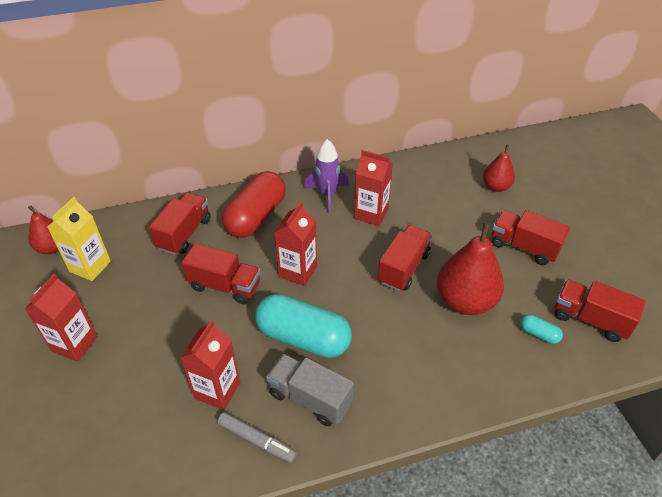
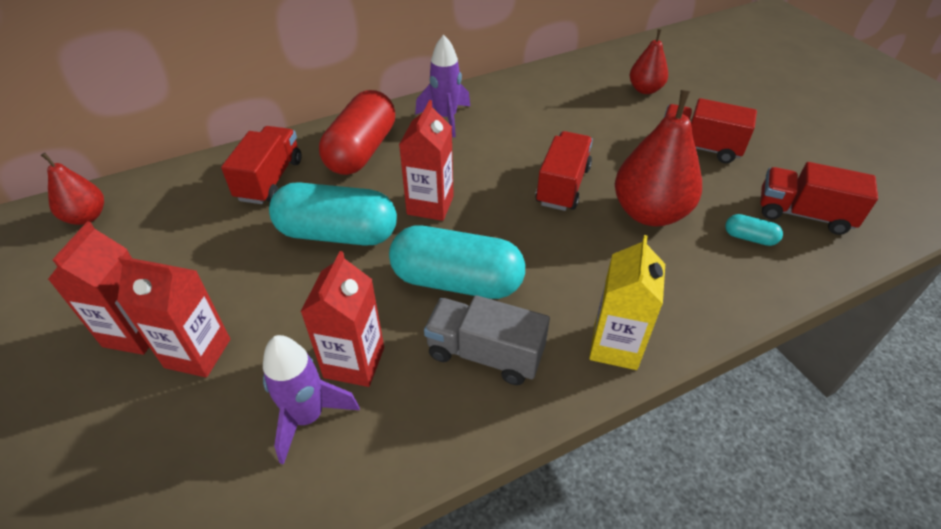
camera: 10 degrees left, 0 degrees up
(90, 266) = (145, 233): yellow carton -> yellow carton (615, 346)
(179, 425) = (308, 417): none -> purple rocket
(225, 286) = (337, 233): red truck -> turquoise capsule
(257, 440) = (424, 419): grey marker -> none
(371, 214) = (506, 132): red carton -> red carton (198, 353)

